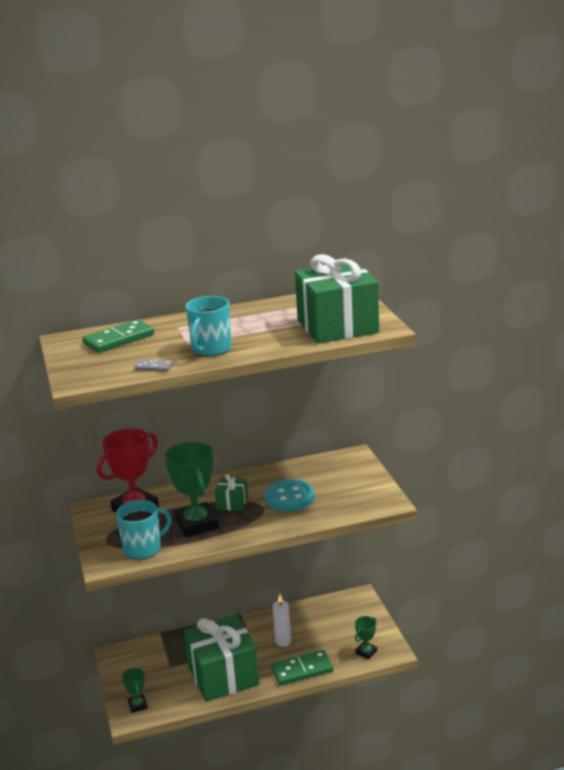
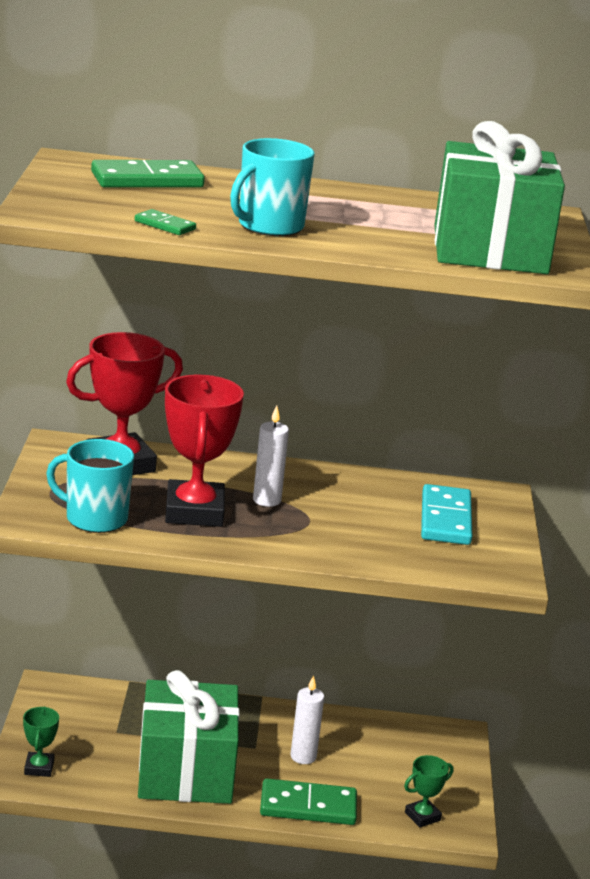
camera: 15 degrees right, 0 degrees up
(143, 548) = (95, 518): turquoise mug -> turquoise mug turned 150 degrees counterclockwise
(154, 367) = (165, 225): grey domino -> green domino
(196, 524) = (194, 511): green trophy -> red trophy
(232, 503) = (267, 500): green gift -> white candle
(289, 497) = (358, 520): turquoise button -> none
(335, 481) = (445, 519): none -> turquoise domino

